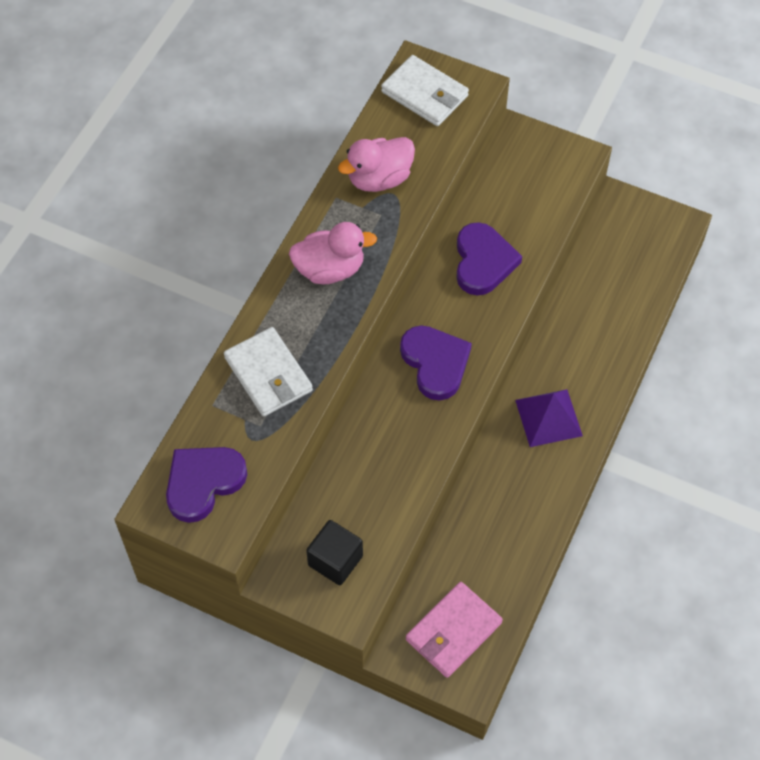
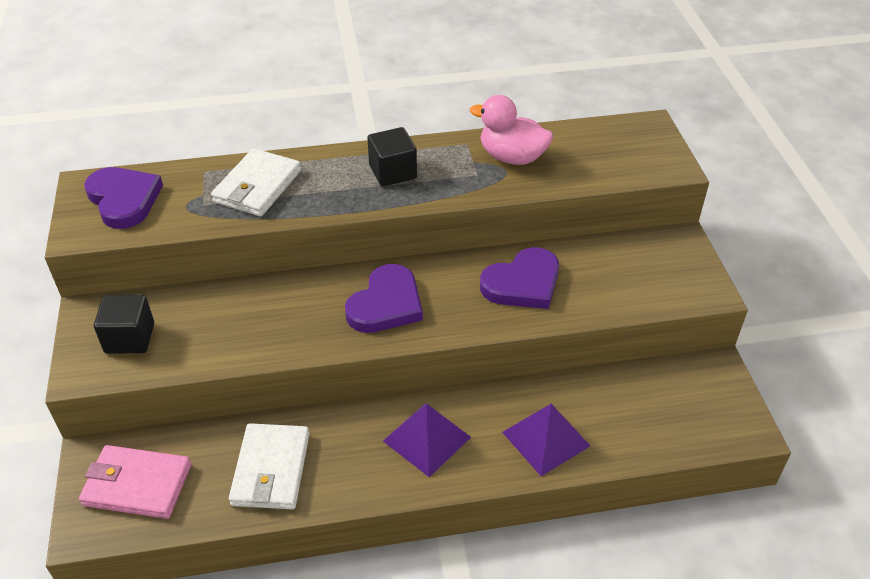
camera: 55 degrees right, 15 degrees down
(203, 482) = (124, 199): purple heart -> purple heart turned 45 degrees clockwise
(330, 269) = (393, 172): pink duck -> black cube
(425, 94) = (627, 143): white wallet -> white wallet (271, 469)
(601, 344) = (546, 439): none -> purple pyramid

